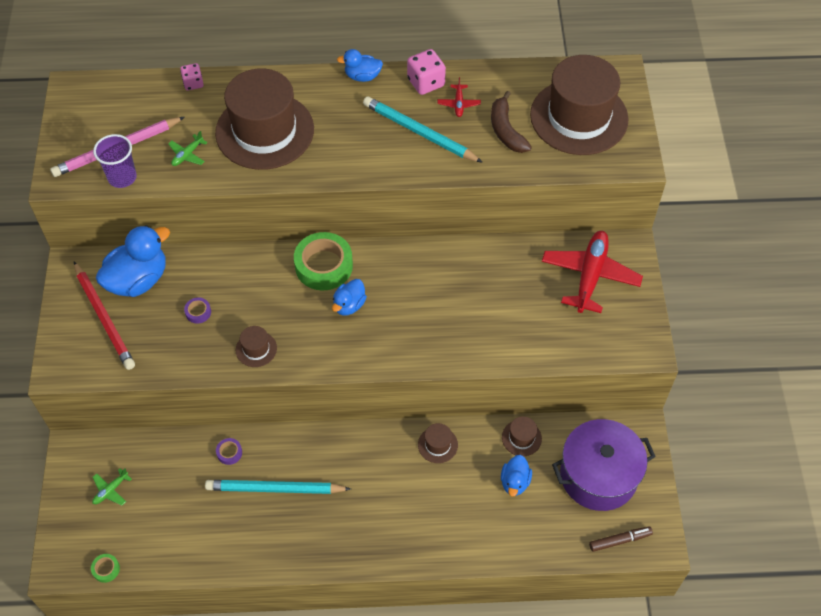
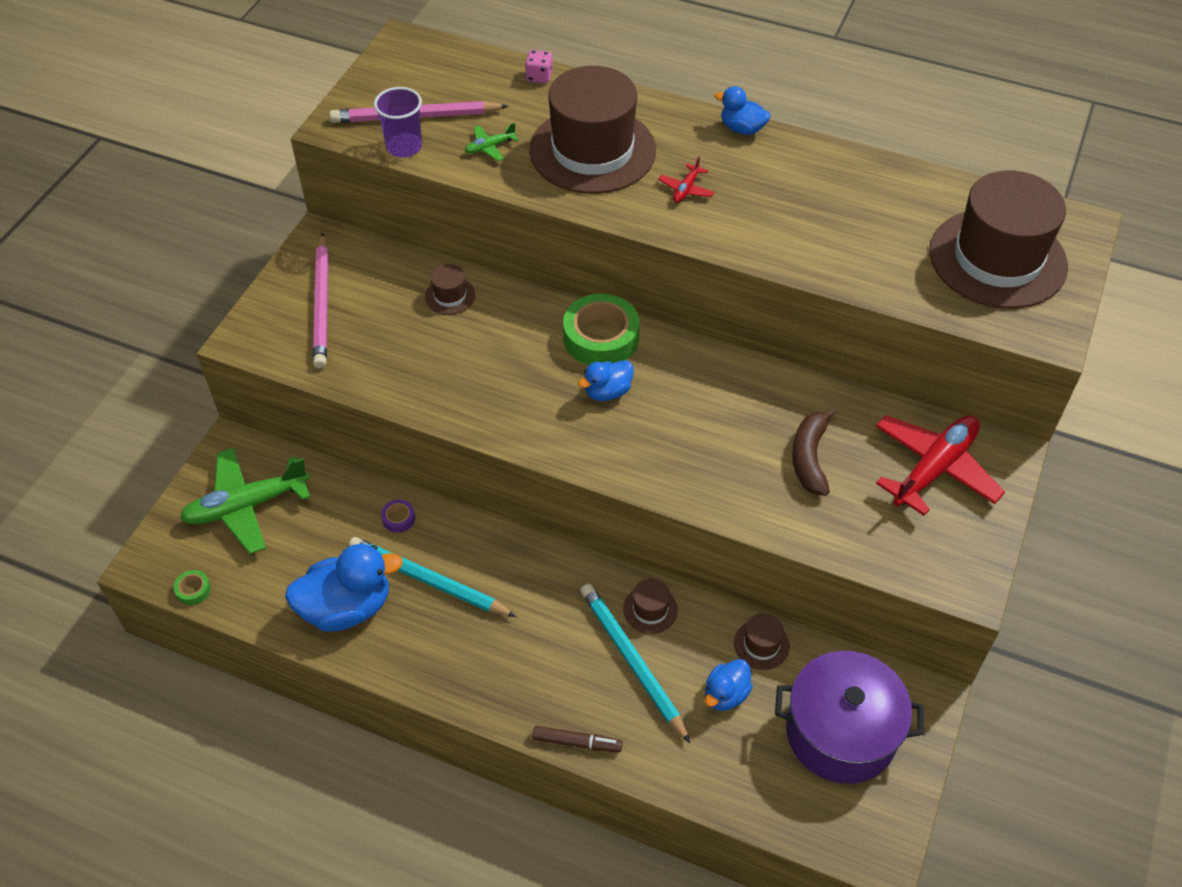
camera: 25 degrees right, 5 degrees down
(104, 318) = (322, 304): red pencil -> pink pencil
(111, 490) = (246, 506): green plane -> green plane, size x2.29
(138, 280) = (381, 278): blue duck -> blue duck (347, 607)
(198, 312) = (428, 336): purple tape -> none
(256, 349) = (471, 400): brown hat -> brown hat (450, 296)
(419, 132) = (779, 211): turquoise pencil -> turquoise pencil (632, 661)
(426, 82) = (817, 159): pink dice -> none
(458, 104) = (846, 195): red plane -> red plane (686, 189)
(506, 130) = (892, 243): brown banana -> brown banana (810, 457)
(620, 540) = (830, 827): brown marker -> brown marker (577, 742)

